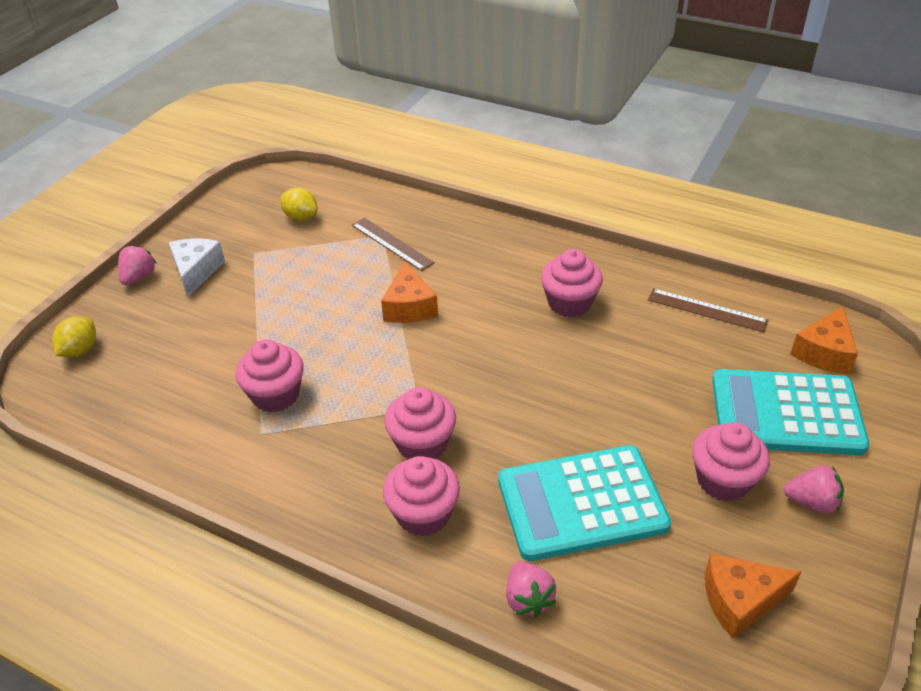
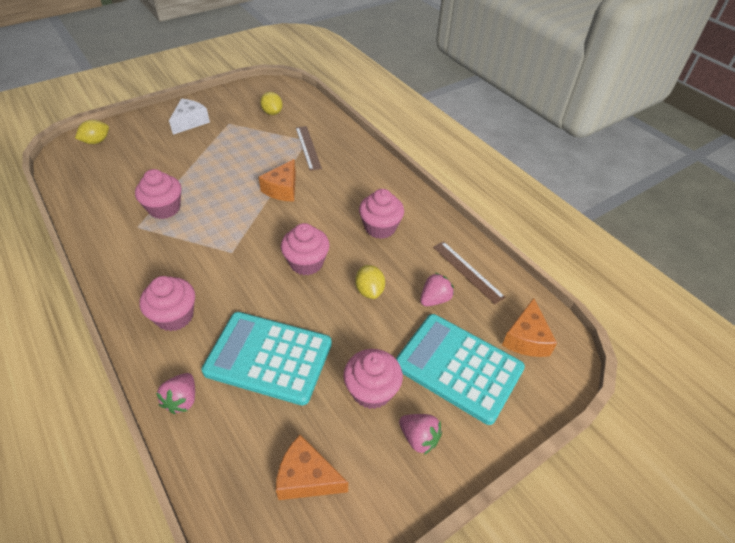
camera: 25 degrees right, 5 degrees up
(139, 277) = (160, 114): pink strawberry -> pink strawberry (434, 299)
(422, 444) = (213, 274): pink cupcake -> pink cupcake (306, 263)
(623, 378) = (369, 290): none -> yellow lemon
(824, 353) = (526, 338): orange cheese -> orange cheese turned 45 degrees counterclockwise

